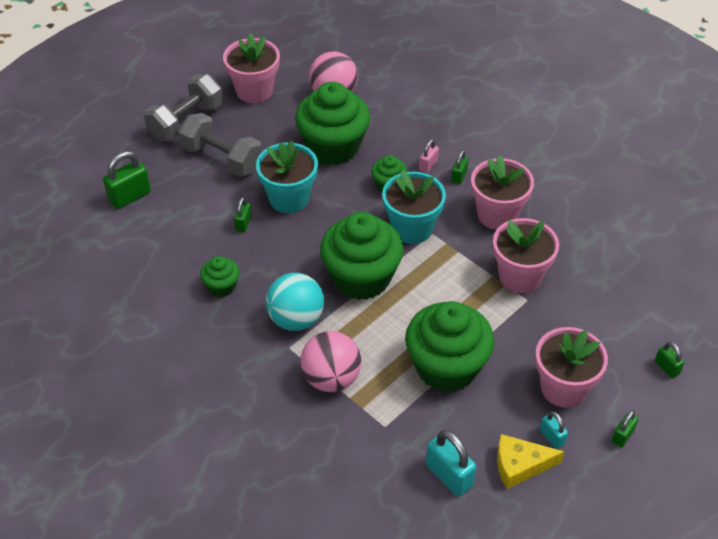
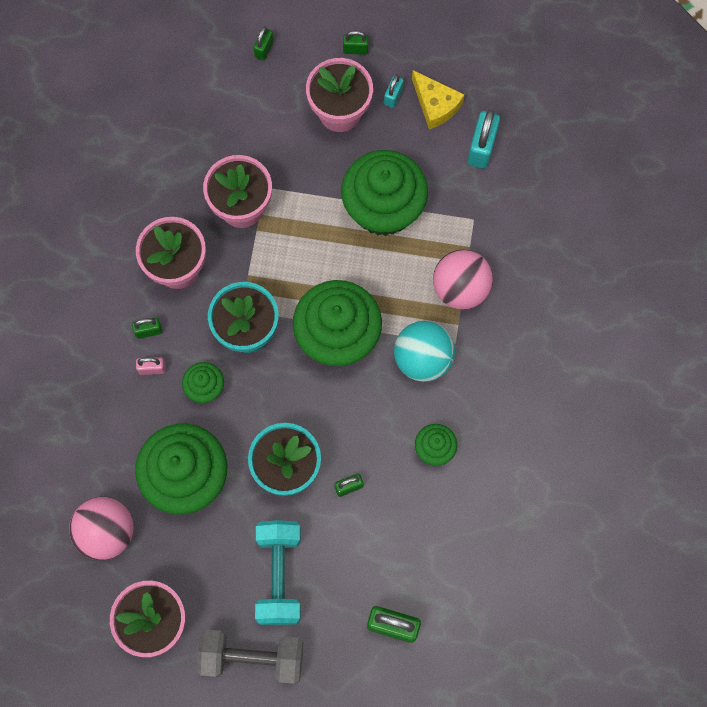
camera: 125 degrees left, 25 degrees up
(222, 159) = (279, 575): grey dumbbell -> turquoise dumbbell

